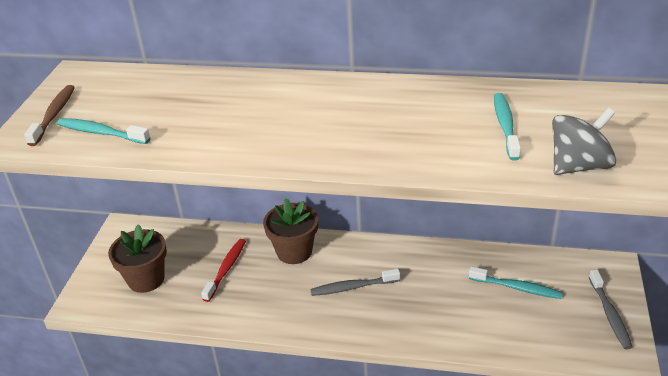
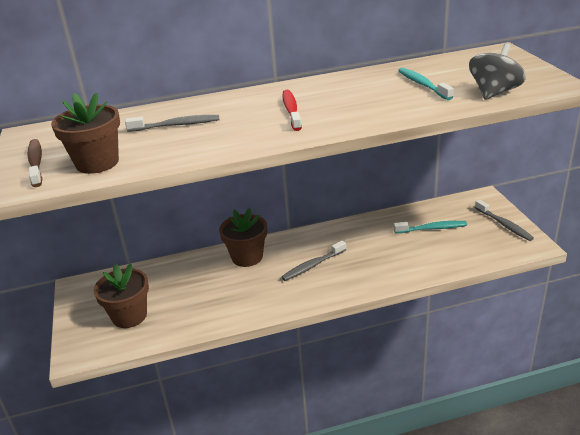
camera: 25 degrees left, 5 degrees down
(101, 133) = (97, 163): turquoise toothbrush -> brown flower pot
(206, 105) = (176, 125): none -> grey toothbrush
(226, 269) = (198, 286): red toothbrush -> red toothbrush (291, 110)

